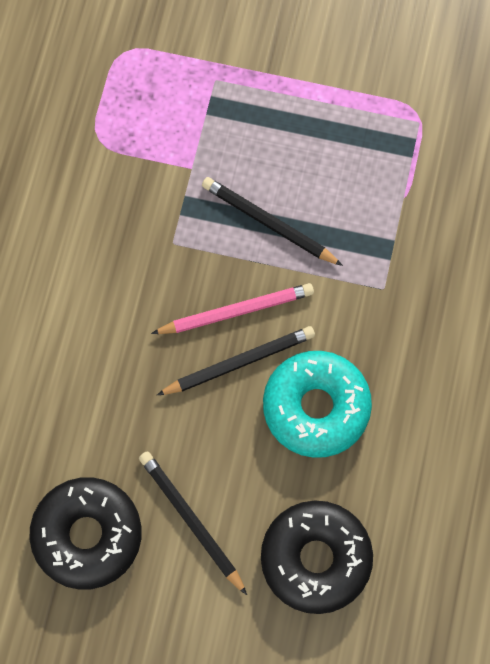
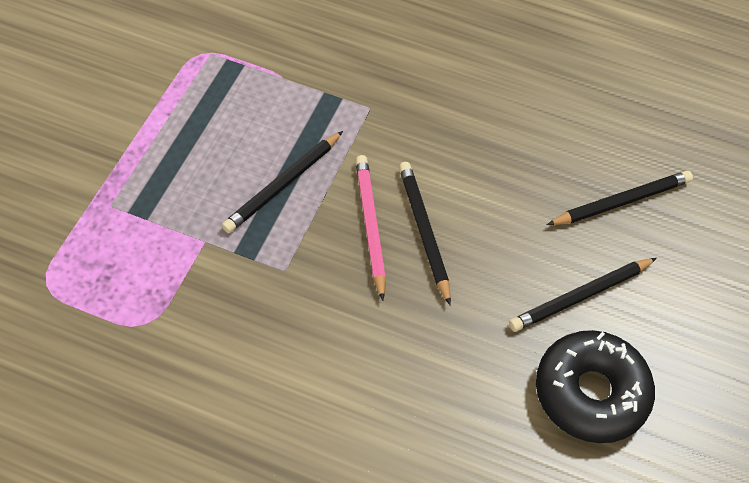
camera: 85 degrees left, 15 degrees down
(315, 559) = (621, 201): black donut -> black pencil
(316, 407) = (478, 177): turquoise donut -> none

